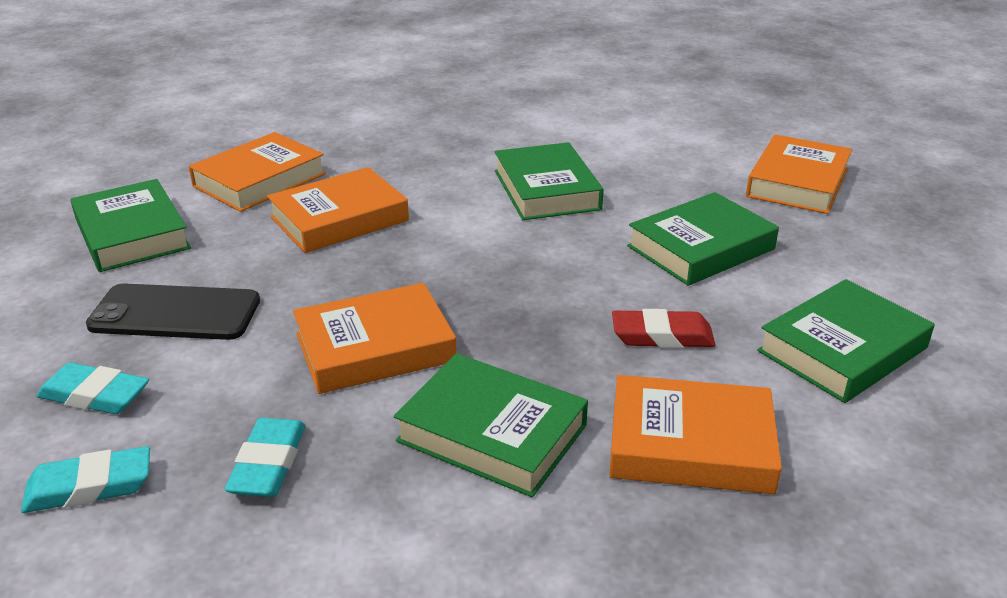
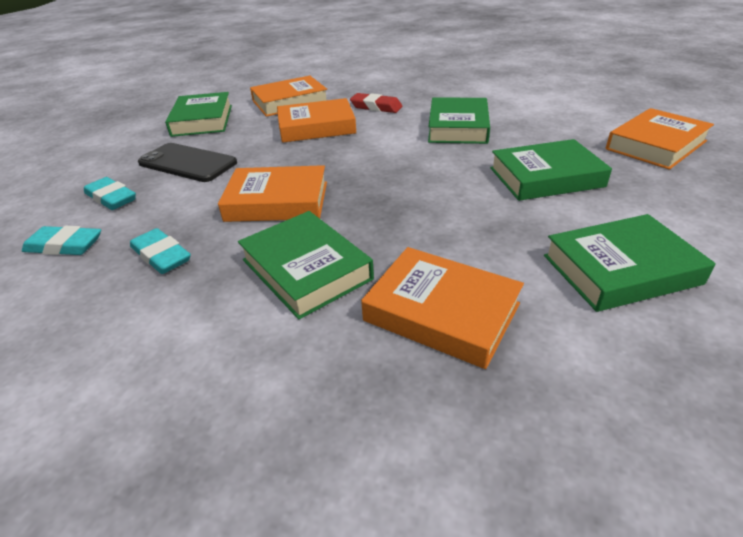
camera: 25 degrees right, 5 degrees up
(268, 464) = (161, 256): turquoise eraser -> turquoise eraser turned 75 degrees counterclockwise
(662, 336) = (474, 230): red eraser -> red eraser (376, 107)

